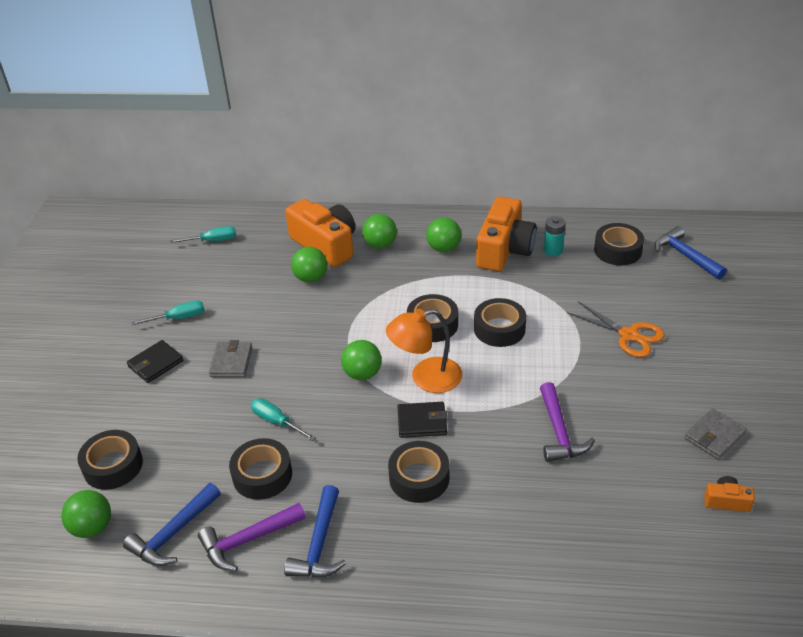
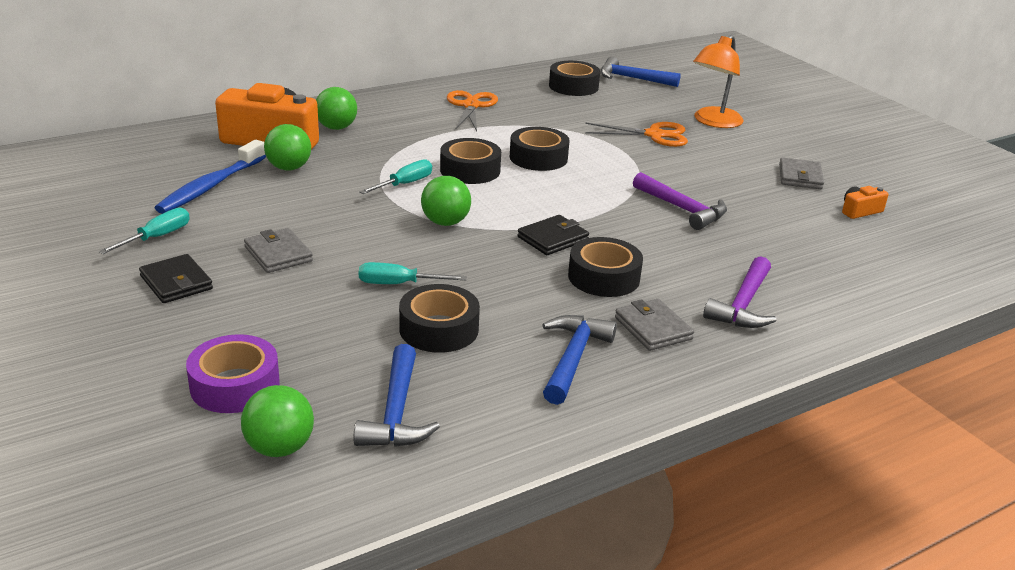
camera: 40 degrees left, 10 degrees down
(113, 466) = (235, 385): black tape -> purple tape
(155, 364) = (176, 282): black wallet -> black wallet turned 45 degrees counterclockwise
(213, 241) = (118, 166): turquoise screwdriver -> turquoise screwdriver (405, 184)
(247, 541) = (492, 384): purple hammer -> purple hammer (743, 305)
(248, 280) = (210, 186): none -> blue toothbrush
(319, 544) = (573, 358): blue hammer -> blue hammer turned 135 degrees counterclockwise
(402, 545) = (653, 328): none -> grey wallet
(426, 378) = (514, 208): orange lamp -> orange lamp (713, 122)
(443, 248) = (409, 117): green ball -> none
(504, 250) = (471, 106): orange camera -> orange scissors
(553, 250) = (517, 97): turquoise battery -> none

